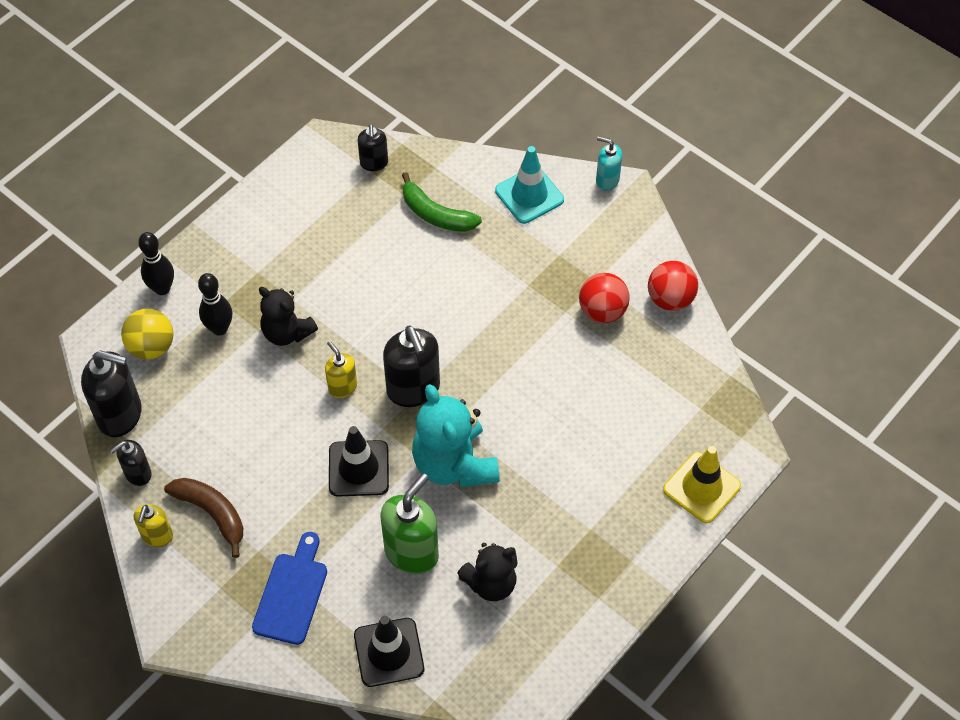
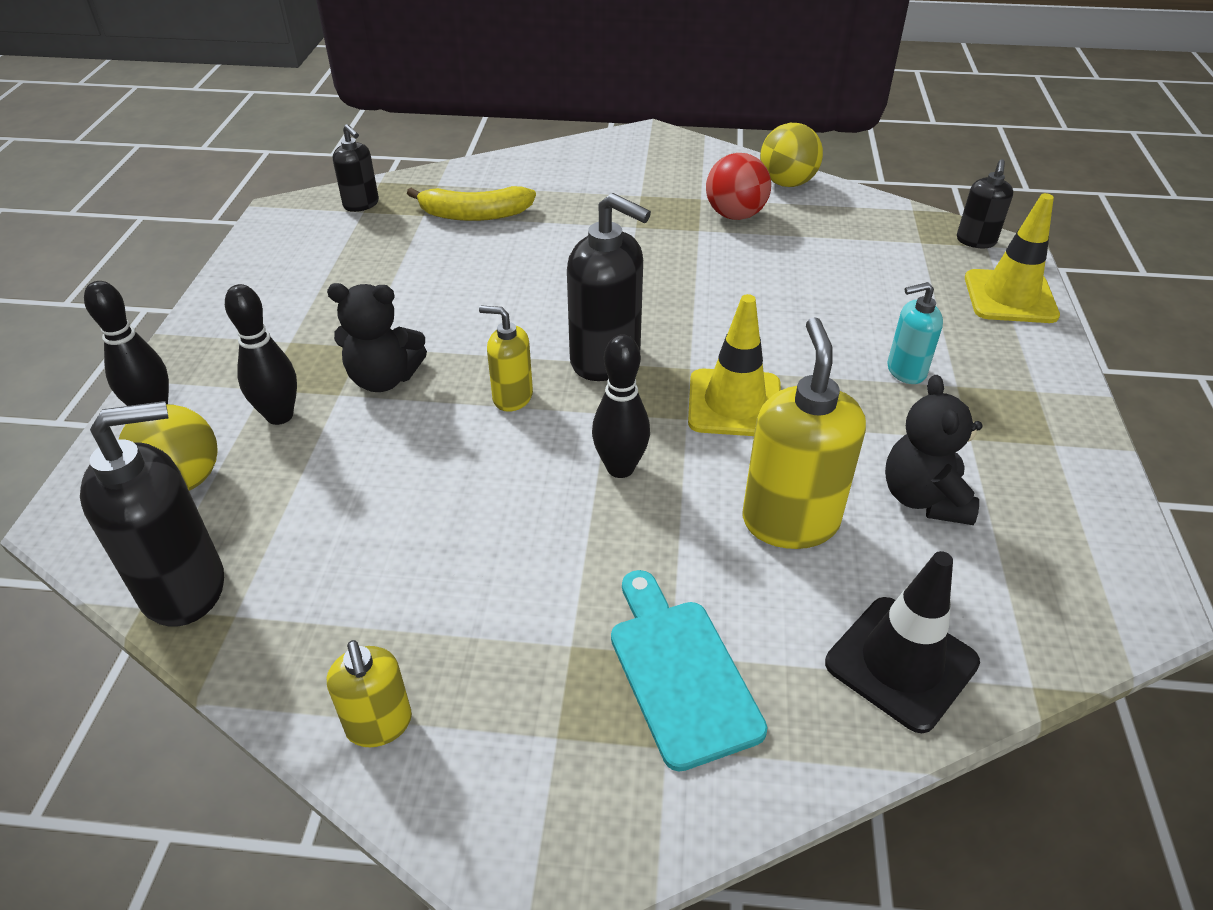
camera: 35 degrees left, 15 degrees down
(138, 474) = (274, 652): black soap dispenser -> black soap dispenser (975, 241)
(212, 513) = (451, 637): brown banana -> none
(292, 593) = (680, 673): blue cutting board -> turquoise cutting board
(358, 468) = (620, 468): black traffic cone -> black bowling pin
(412, 552) = (790, 521): green soap dispenser -> yellow soap dispenser
(436, 214) = (474, 215): green banana -> yellow banana
(454, 464) = (734, 403): turquoise teddy bear -> yellow traffic cone
(491, 583) = (923, 498): black teddy bear -> black teddy bear turned 150 degrees clockwise
(529, 195) = (561, 168): turquoise traffic cone -> none
(607, 180) = (626, 134): turquoise soap dispenser -> turquoise soap dispenser (905, 371)
(670, 299) = (787, 183): red ball -> yellow ball

